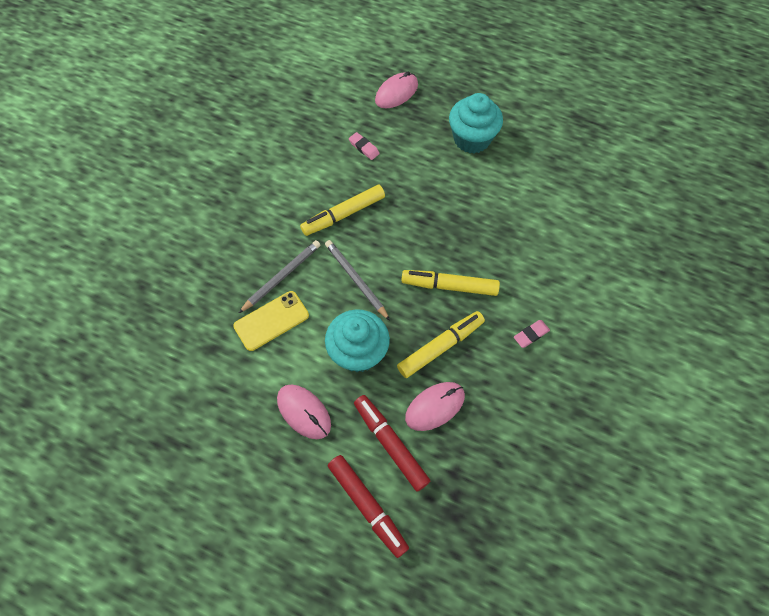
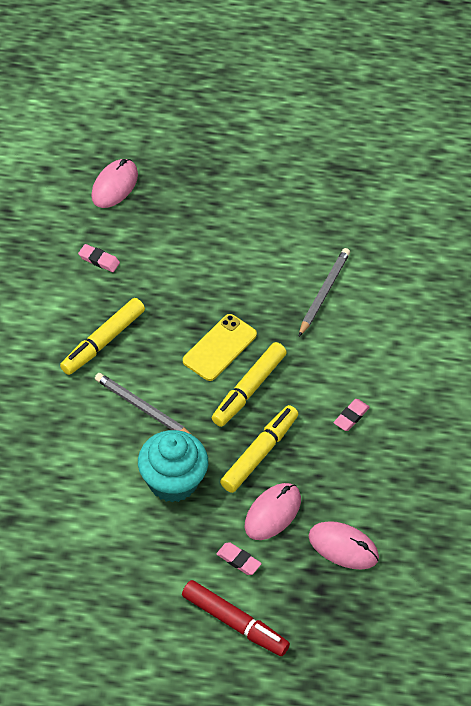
camera: 20 degrees left, 10 degrees down
(271, 320) = (64, 474): yellow phone -> yellow phone (219, 348)
(282, 277) = (58, 426): grey pencil -> grey pencil (324, 293)
(304, 412) = (136, 555): pink mouse -> pink mouse (343, 547)
(390, 444) = (238, 560): red marker -> pink eraser
(449, 286) = (249, 389): yellow marker -> yellow marker turned 45 degrees counterclockwise
(472, 139) = (222, 221): turquoise cupcake -> none

